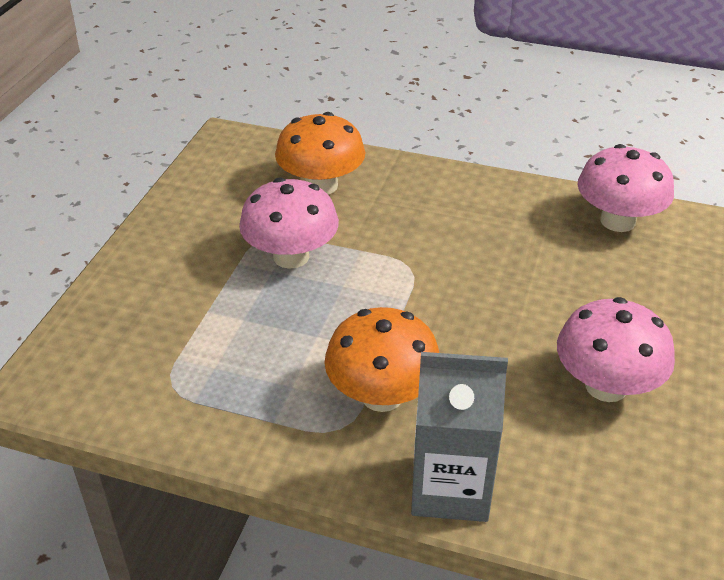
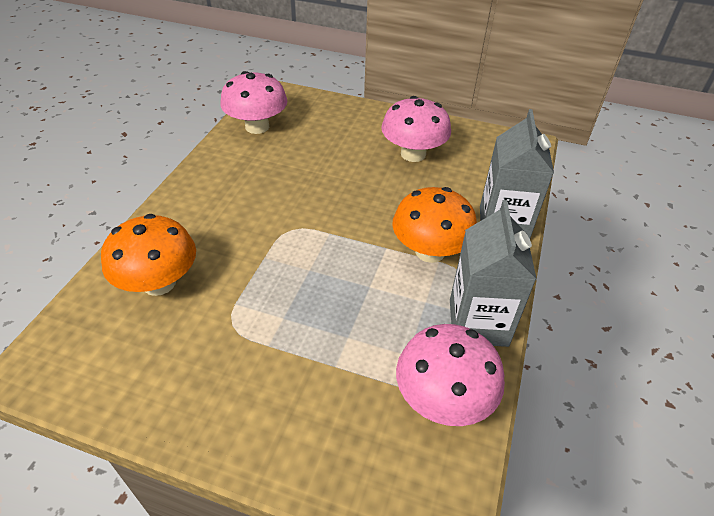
camera: 90 degrees left, 5 degrees up
(256, 435) = (478, 322): none -> grey carton
(291, 256) = (264, 304): pink mushroom -> pink mushroom (443, 399)

